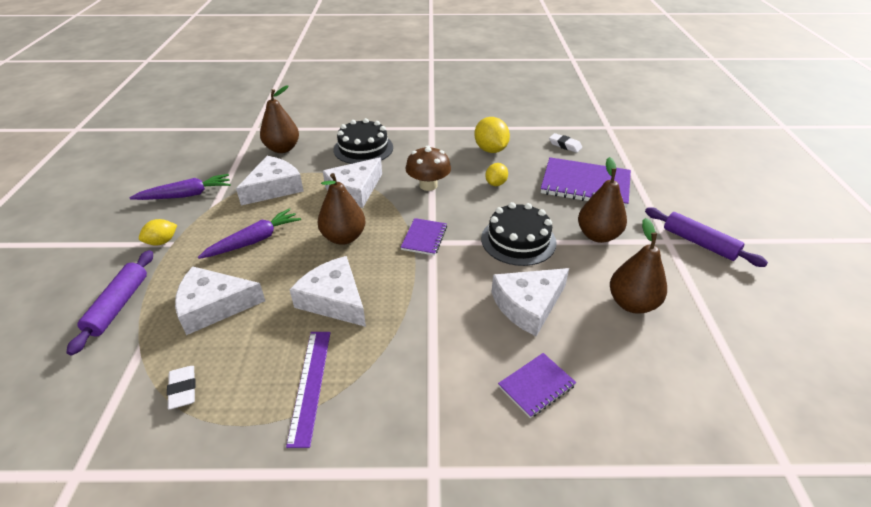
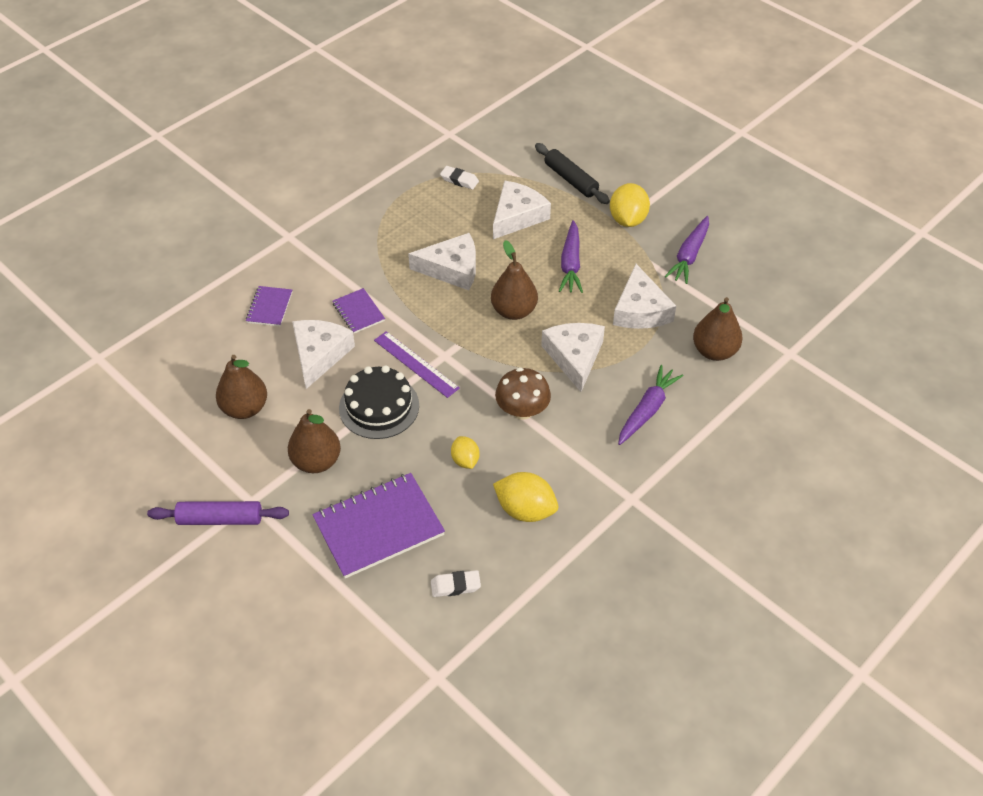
camera: 135 degrees right, 10 degrees up
(118, 305) = (570, 180): purple rolling pin -> black rolling pin
(162, 242) = (627, 220): yellow lemon -> yellow lemon, size x1.66
(310, 384) = (398, 224): purple ruler -> purple ruler (416, 364)
(363, 148) = (647, 410): black cake -> purple carrot
(424, 238) = (454, 354): purple notebook -> purple notebook (358, 312)

